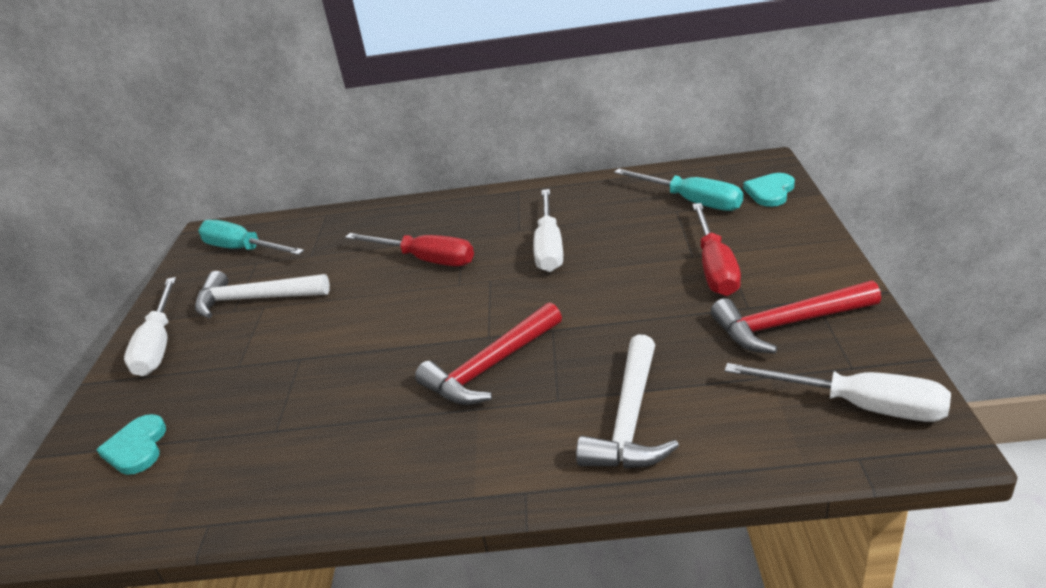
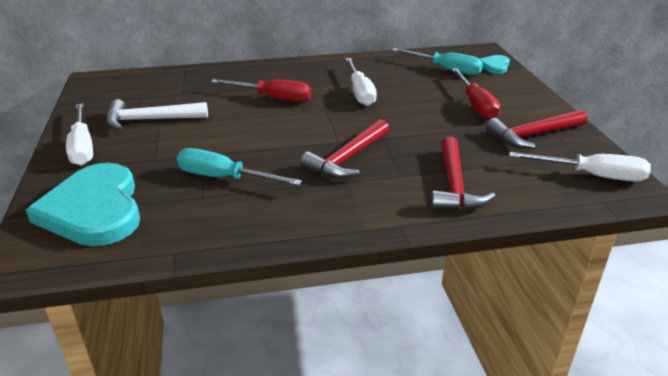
camera: 15 degrees left, 0 degrees up
(137, 448) = (94, 209): turquoise heart -> turquoise heart, size x2.16
(243, 249) = (126, 90): turquoise screwdriver -> turquoise screwdriver (224, 178)
(630, 420) = (454, 185): white hammer -> red hammer

